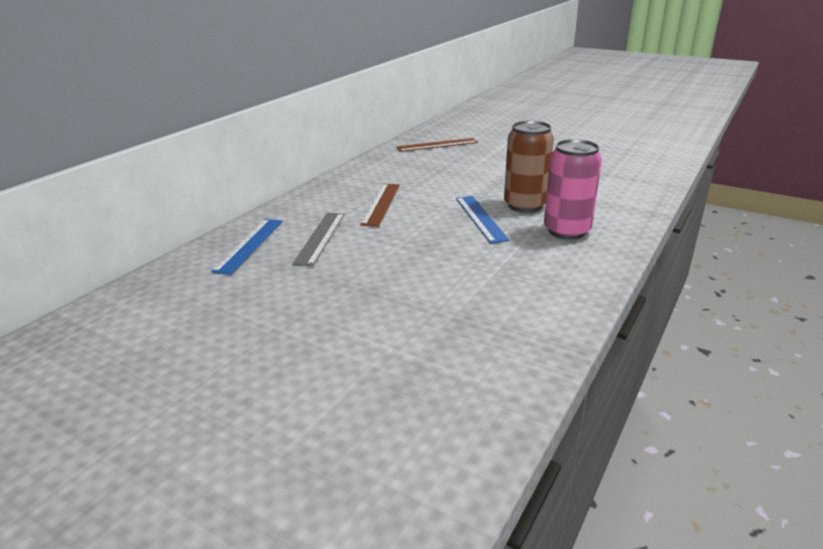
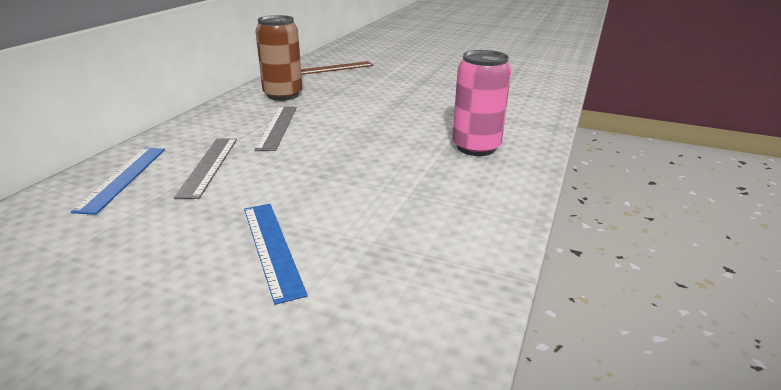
camera: 10 degrees left, 0 degrees up
(381, 204) = (277, 127): brown ruler -> grey ruler
(480, 218) = (385, 138): blue ruler -> blue ruler (272, 248)
(525, 205) = (429, 123): brown can -> brown can (283, 95)

